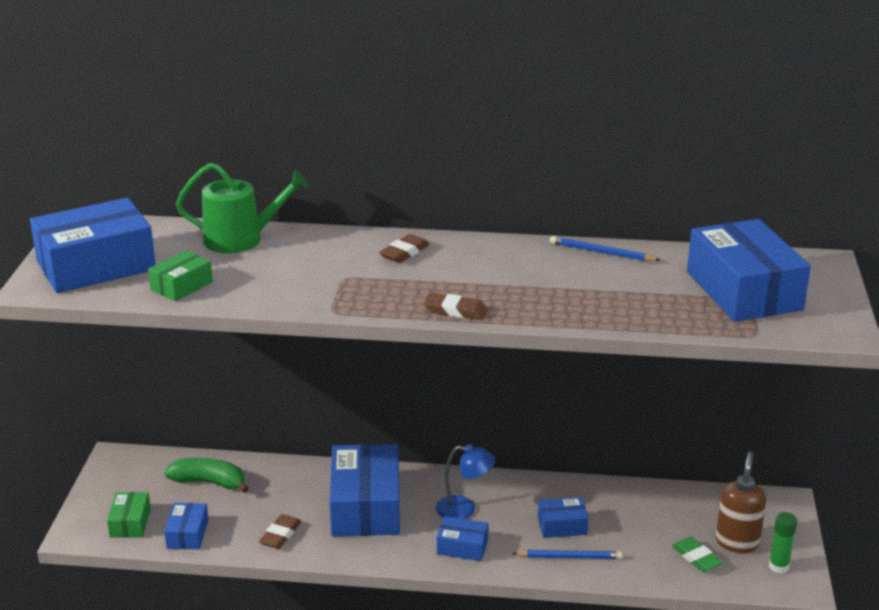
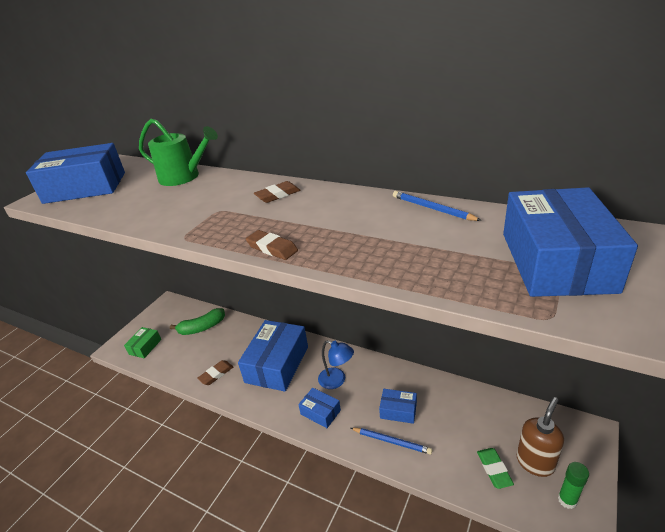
camera: 25 degrees right, 5 degrees up
(181, 286) = (113, 206): green box -> none
(187, 534) = (168, 361): blue box -> none
(209, 482) = (202, 327): green banana -> green banana turned 120 degrees clockwise

